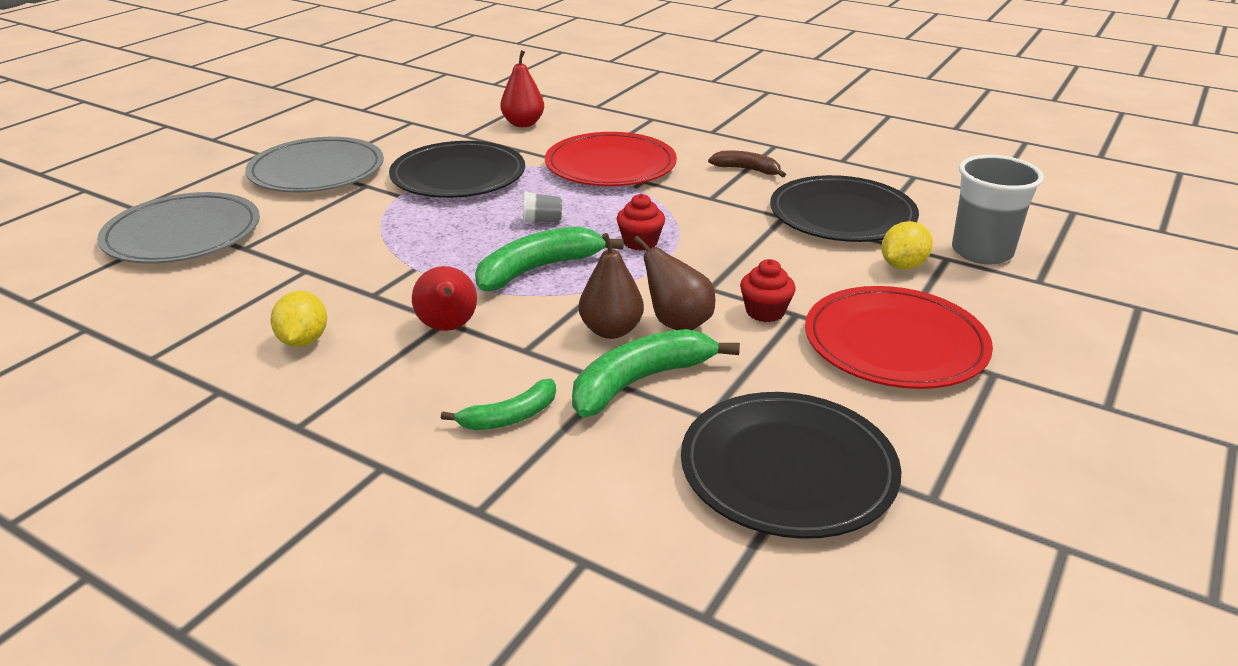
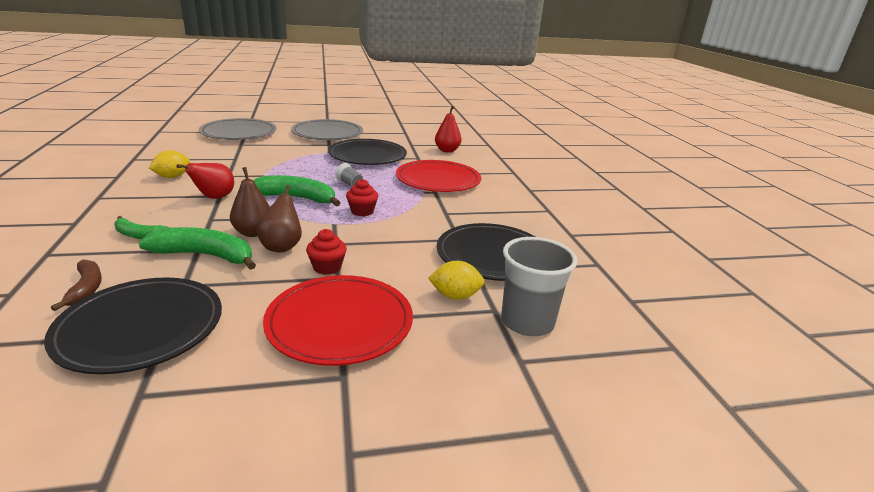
camera: 45 degrees right, 5 degrees down
(747, 170) = (500, 212): brown banana -> brown banana (86, 288)

